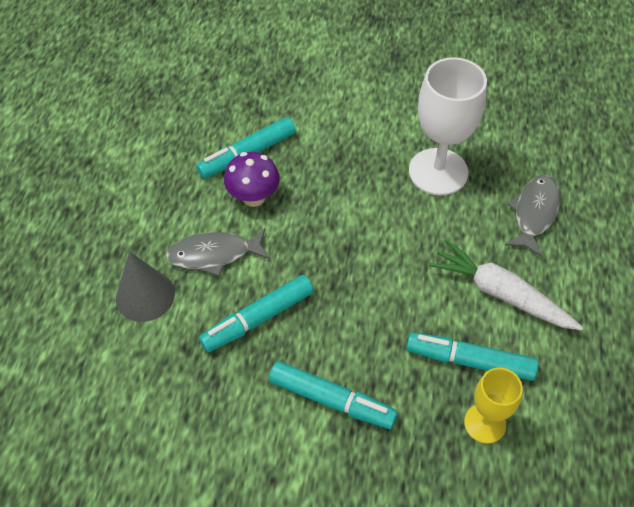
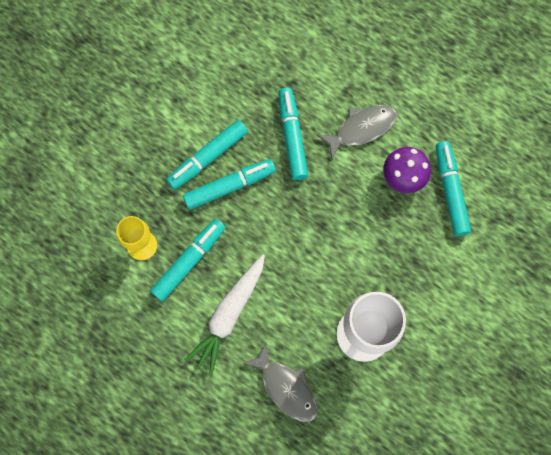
camera: 115 degrees right, 20 degrees up
(145, 296) = (347, 71): grey cone -> none
(214, 254) = (361, 129): grey fish -> grey fish turned 45 degrees clockwise
(355, 359) = (229, 186): none -> turquoise marker
(500, 293) = (229, 315): white carrot -> white carrot turned 150 degrees clockwise

